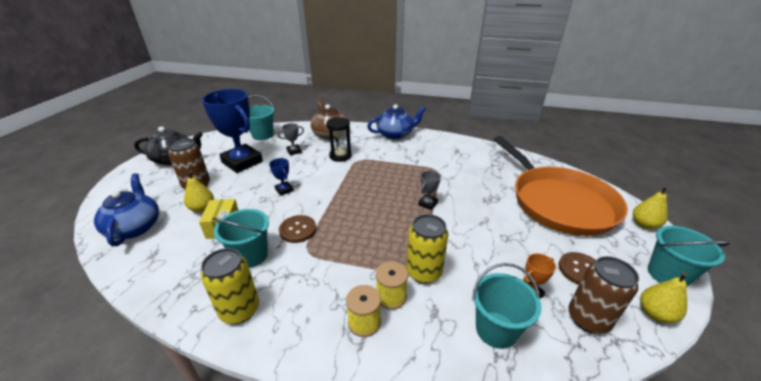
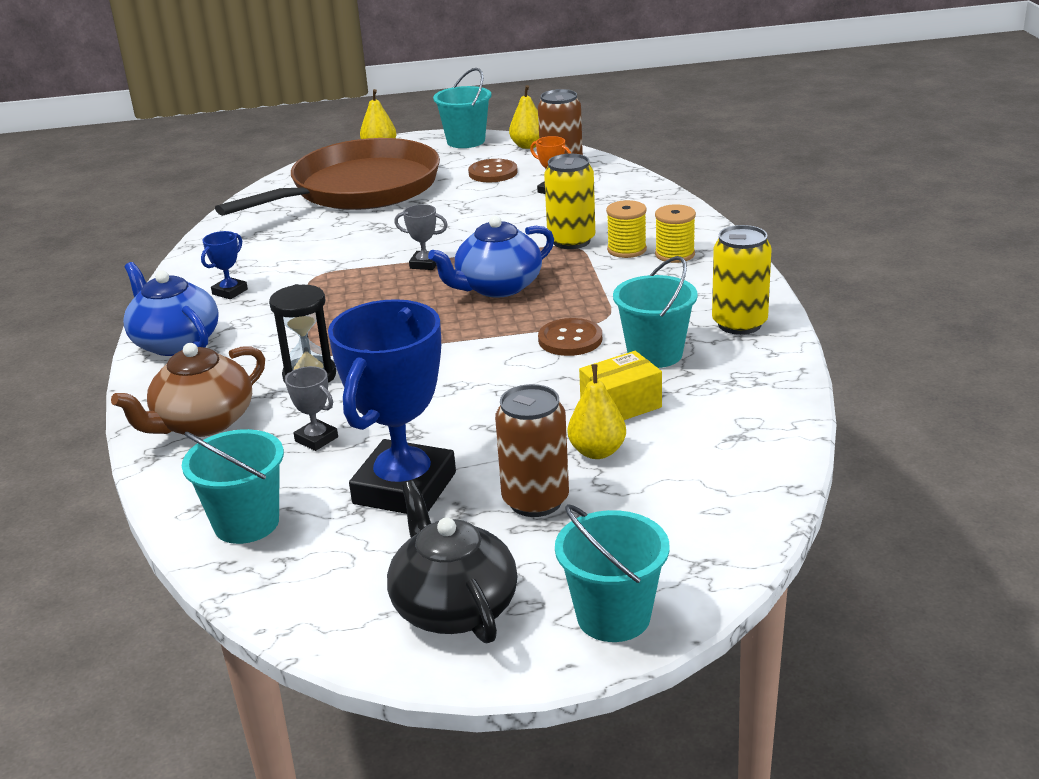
camera: 110 degrees left, 5 degrees down
(135, 227) = (707, 496): blue teapot -> blue teapot (497, 287)
(284, 190) = (476, 391): blue trophy -> blue trophy (230, 292)
(496, 329) = (616, 199): turquoise bucket -> turquoise bucket (613, 617)
(558, 202) = (359, 189): orange pan -> brown pan

